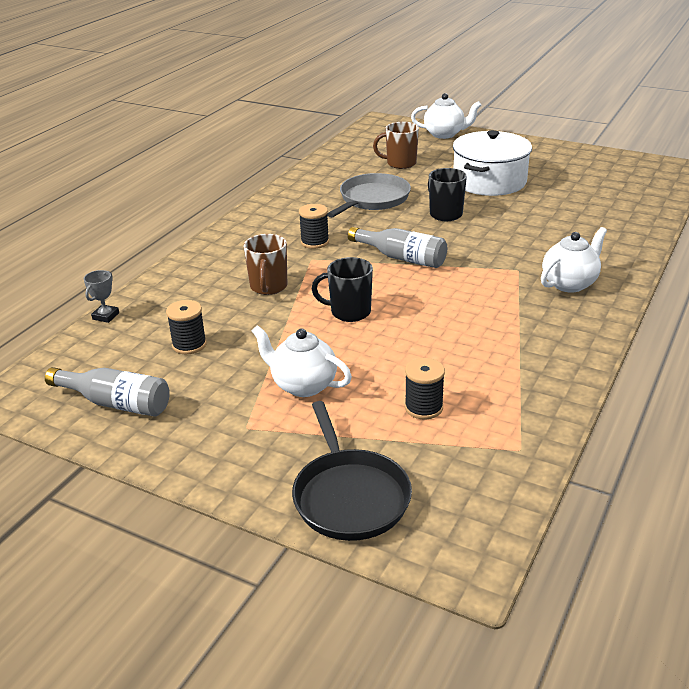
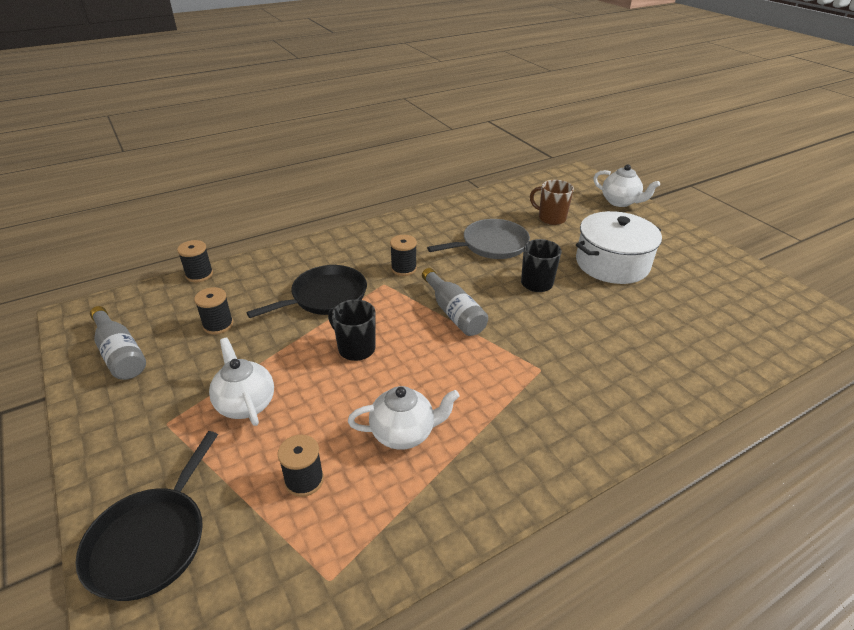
camera: 30 degrees right, 5 degrees up
(106, 316) = (199, 275): grey trophy -> black spool
(268, 287) = (325, 297): brown mug -> black pan
(569, 283) = (575, 408): white teapot -> white teapot (403, 433)

